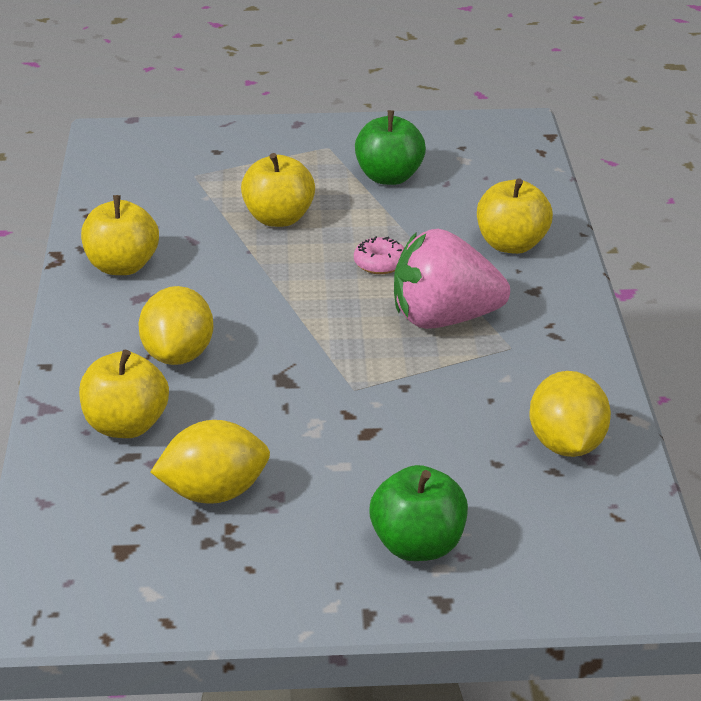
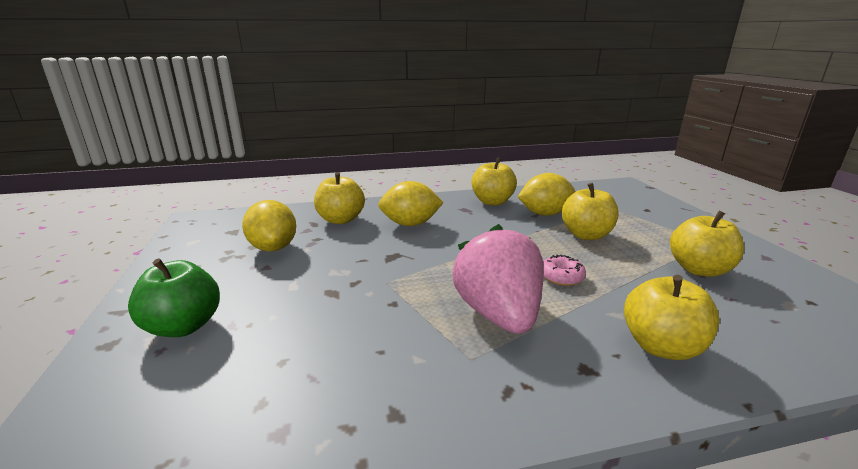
camera: 80 degrees right, 10 degrees down
(389, 177) = (699, 269): green apple -> yellow apple
(566, 445) = (303, 411): yellow lemon -> yellow lemon (544, 214)

